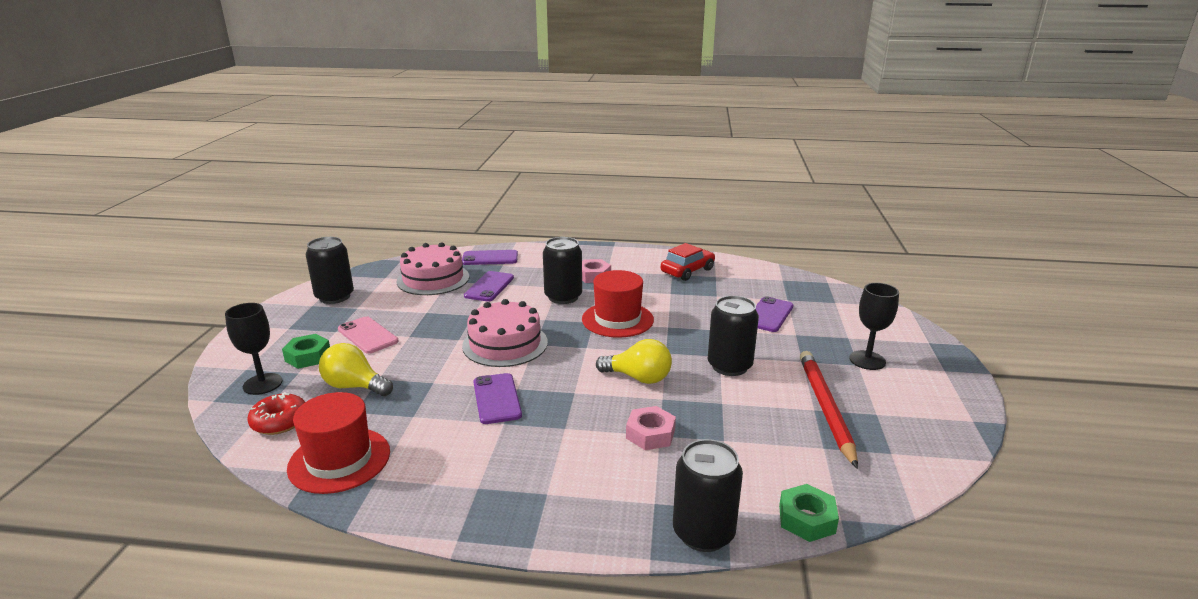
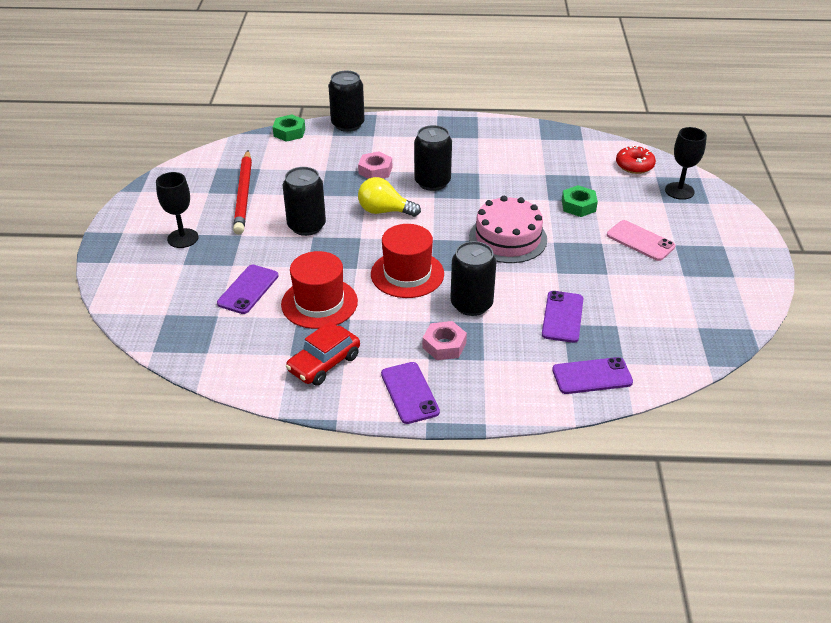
camera: 175 degrees right, 15 degrees up
(308, 356) = (671, 216): green nut -> green nut (578, 206)
(334, 297) = (723, 290): black can -> black can (432, 182)
(339, 460) = (571, 146): red hat -> red hat (319, 303)
(354, 386) = (606, 192): yellow light bulb -> none
(433, 279) = (637, 327): pink cake -> none
(497, 399) = (491, 189): purple phone -> purple phone (409, 393)

